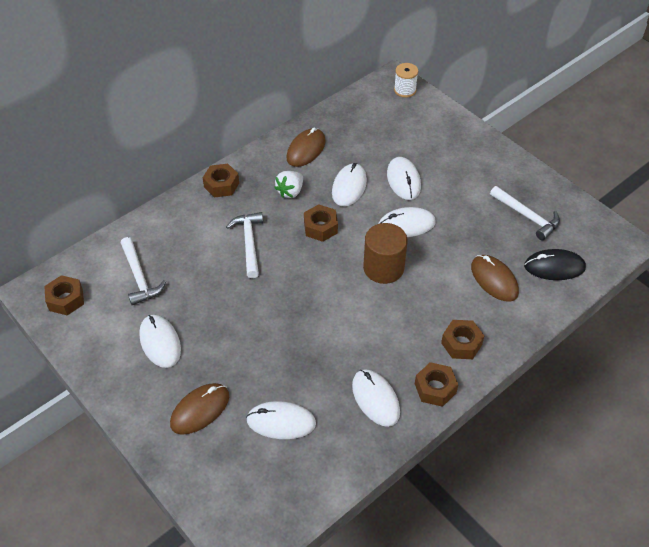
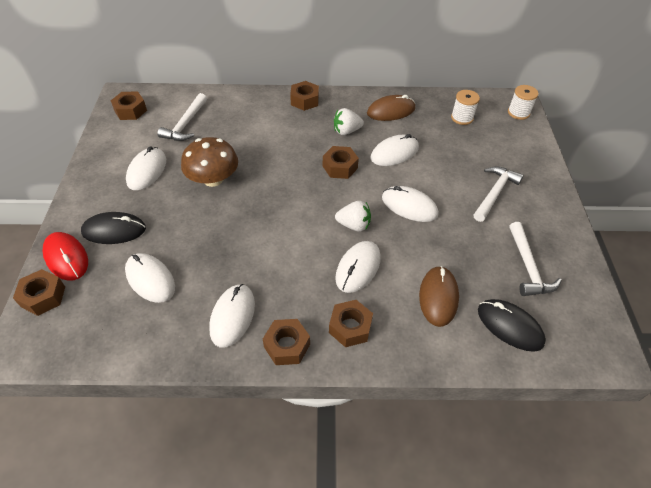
camera: 40 degrees right, 0 degrees up
(189, 460) = (66, 257): none -> red mouse
(200, 410) = (114, 230): brown mouse -> black mouse
(212, 501) = (43, 296): none -> brown nut
(229, 308) = (213, 179): none -> brown mushroom
(249, 243) = (278, 146): white hammer -> white hammer (494, 193)
(368, 121) = (462, 118): none -> white spool
(383, 268) = (354, 225): brown cylinder -> white strawberry
(403, 180) = (444, 173): white mouse -> white mouse (358, 268)

